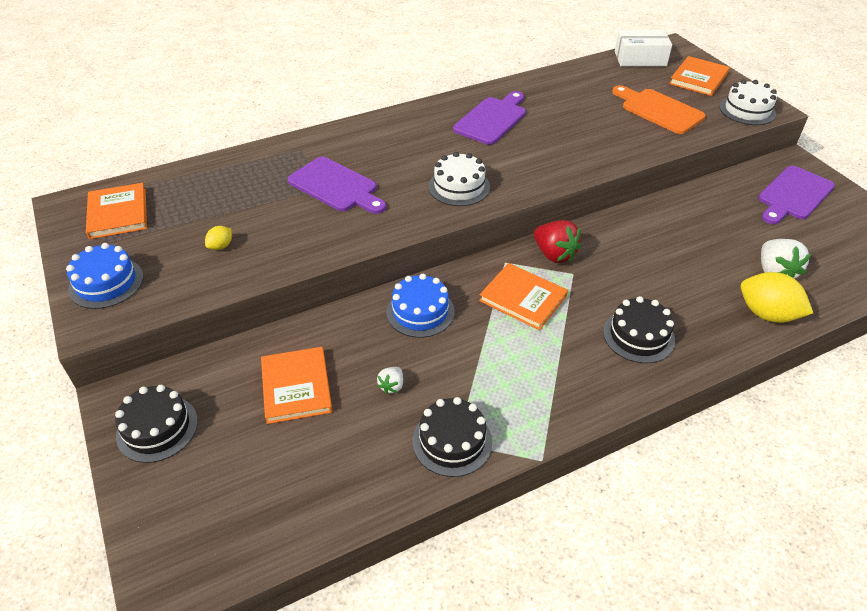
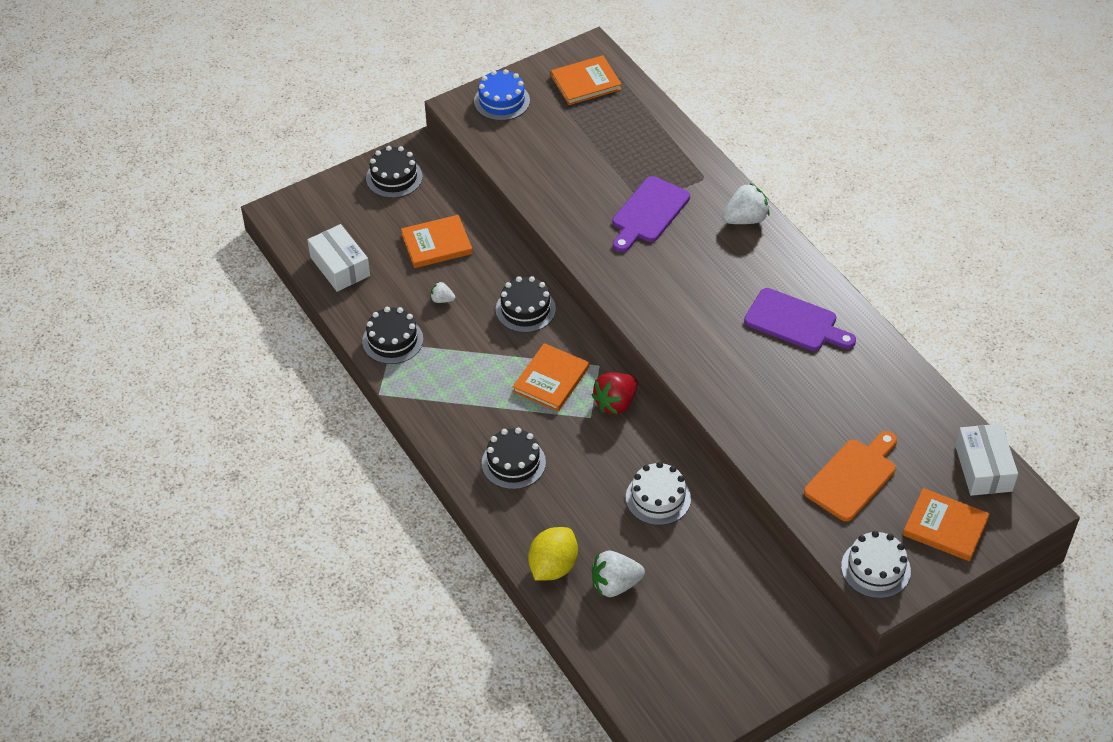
camera: 85 degrees right, 5 degrees up
(221, 246) = (553, 154): yellow lemon -> none
(306, 500) = (340, 266): none -> white box
(362, 132) = (745, 219): none -> white strawberry
(420, 312) = (525, 309): blue cake -> black cake
(459, 187) = (664, 302): white cake -> white cake (658, 498)
(793, 195) = (757, 629): purple cutting board -> none

